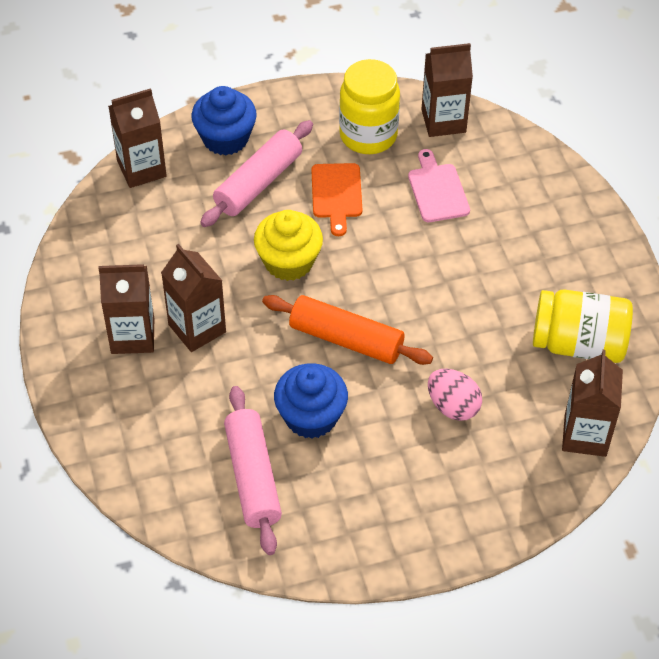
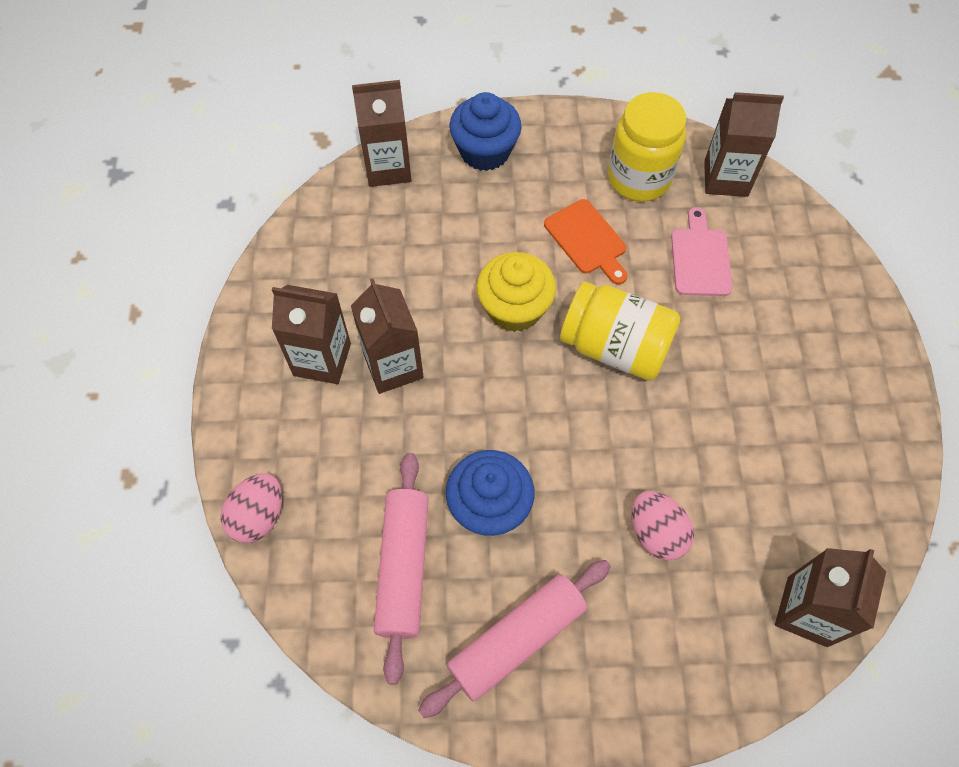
camera: 15 degrees right, 10 degrees up
(117, 466) = (259, 516): none -> pink egg
(258, 183) = (506, 209): pink rolling pin -> pink rolling pin (516, 639)
(337, 194) = (587, 240): orange cutting board -> orange cutting board turned 45 degrees counterclockwise
(346, 339) = (554, 417): orange rolling pin -> none
(578, 343) = (823, 486): yellow jar -> yellow jar (615, 347)

